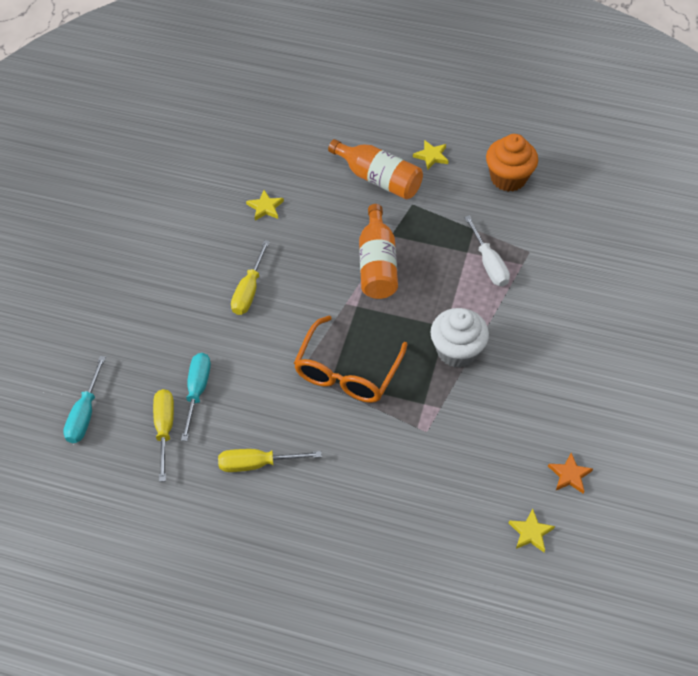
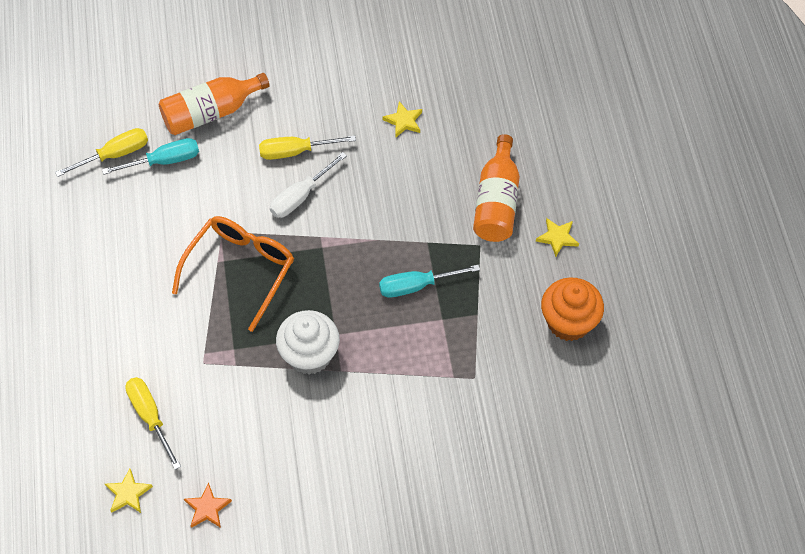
camera: 65 degrees right, 5 degrees up
(85, 414) = (105, 91): turquoise screwdriver -> turquoise screwdriver (416, 286)
(257, 464) = (109, 239): yellow screwdriver -> yellow screwdriver (150, 417)
(347, 372) = (240, 270): orange glasses -> orange glasses turned 120 degrees clockwise
(377, 265) = (382, 245): orange bottle -> orange bottle (210, 113)
(489, 264) = (437, 345): white screwdriver -> white screwdriver (300, 196)

